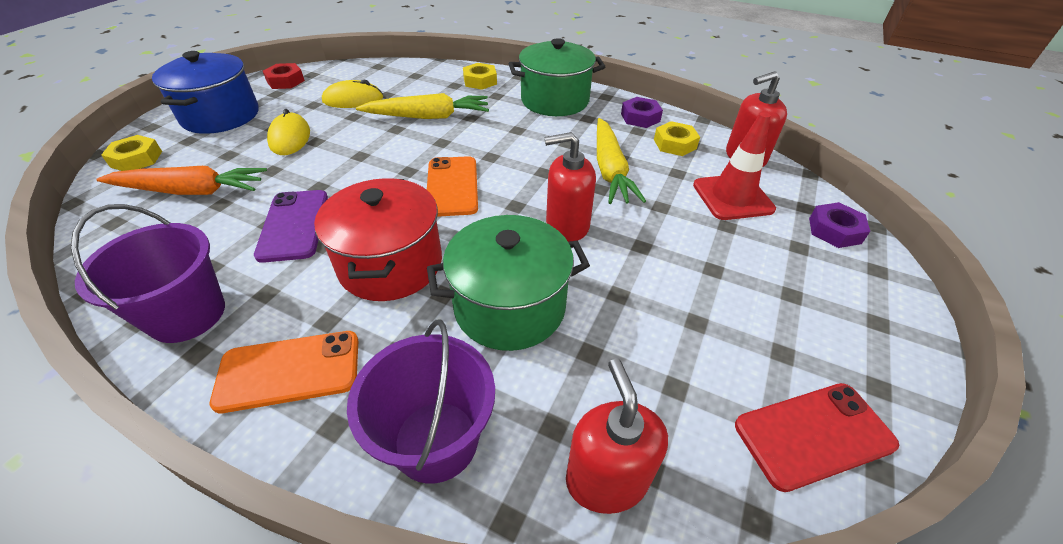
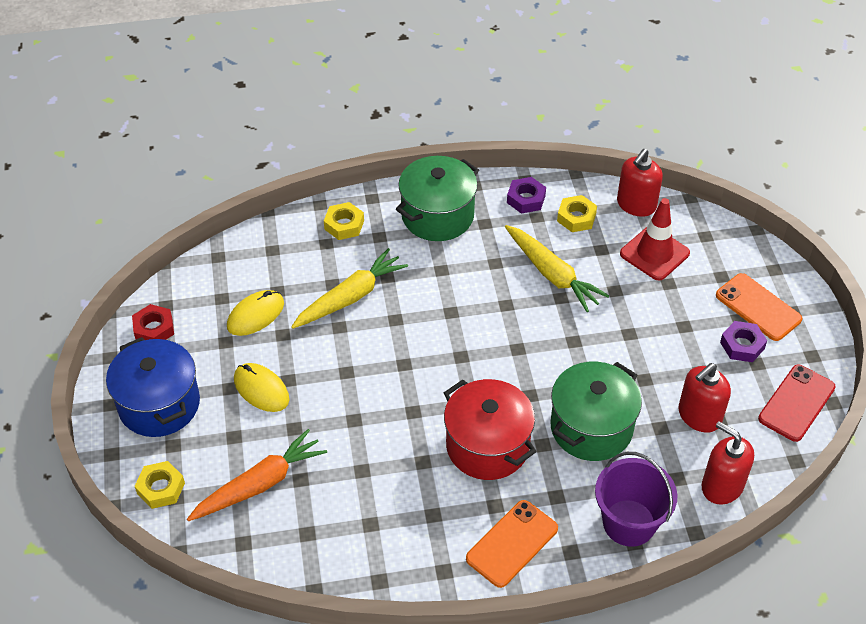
camera: 35 degrees left, 5 degrees up
(187, 314) = (404, 558): purple bucket -> none
(294, 225) = (382, 460): purple phone -> none
(452, 186) = (454, 358): orange phone -> orange phone (758, 307)
(567, 225) = (568, 345): red soap dispenser -> red soap dispenser (699, 416)
(834, 230) = (734, 248): purple nut -> purple nut (742, 345)

